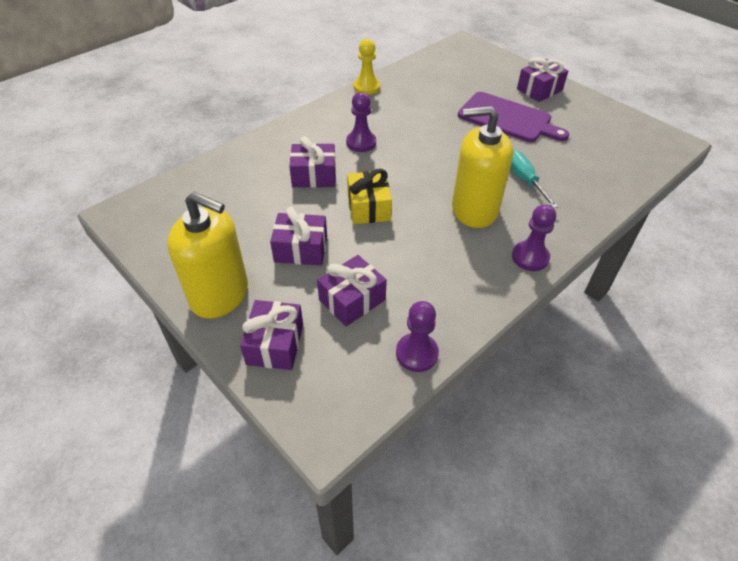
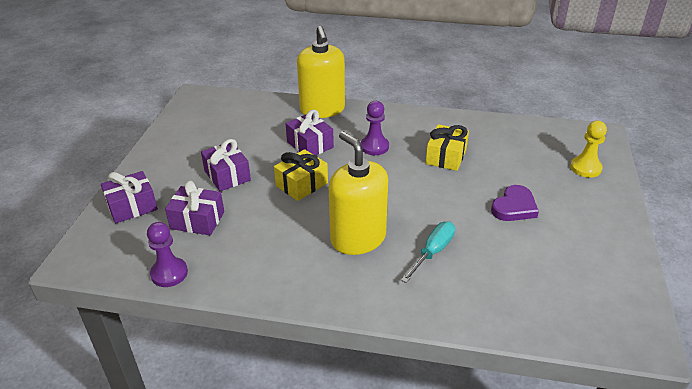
camera: 55 degrees right, 10 degrees down
(219, 294) = (157, 165): yellow soap dispenser -> yellow soap dispenser (322, 109)
(366, 87) = (450, 117): yellow pawn -> yellow pawn (585, 168)
(416, 116) = (446, 157): none -> yellow gift
(508, 118) = (514, 207): purple cutting board -> purple heart
(530, 257) = (329, 294): purple pawn -> none
(539, 90) = (593, 208): purple gift -> none

